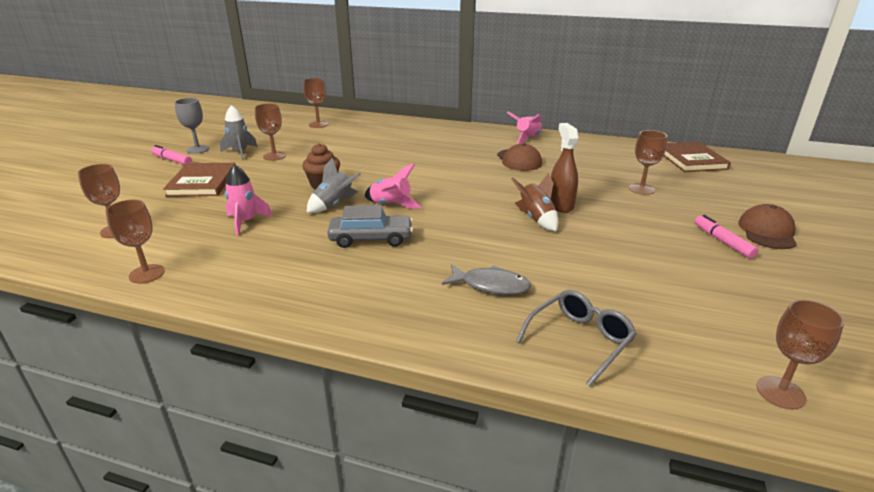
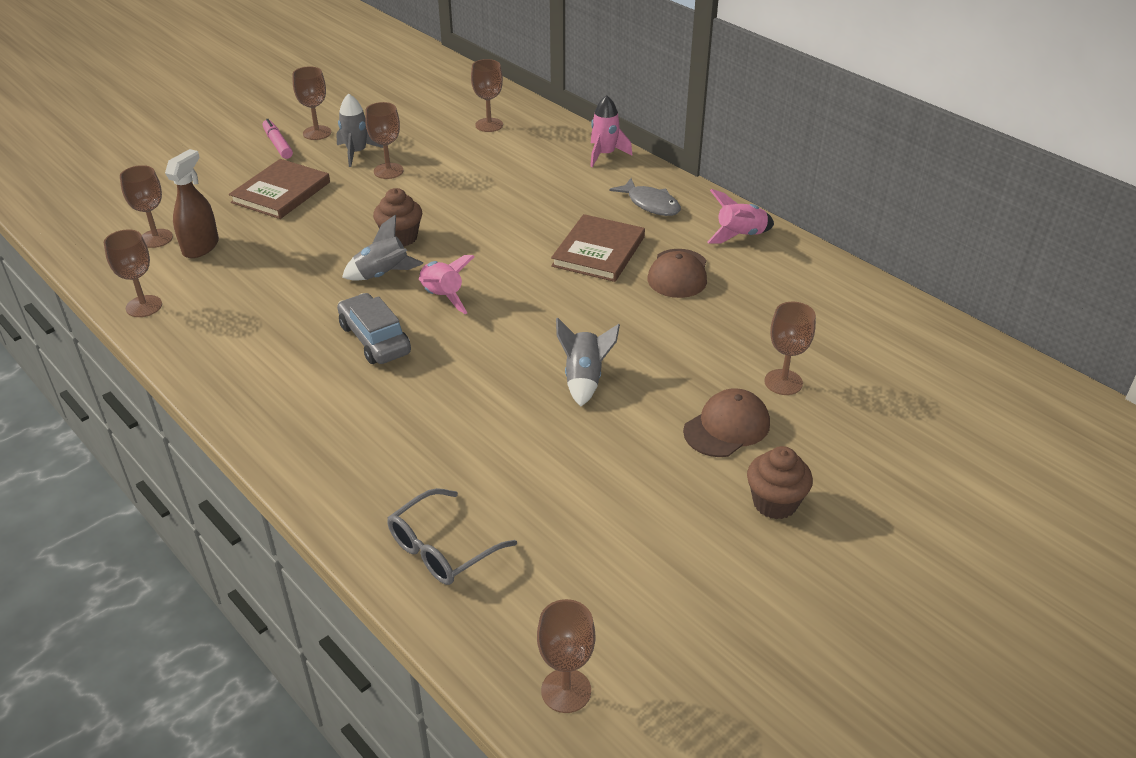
camera: 30 degrees right, 10 degrees up
(198, 149) = (317, 133): grey goblet -> brown goblet
(246, 222) = (276, 269): pink rocket -> pink rocket (605, 154)
(371, 239) = (375, 339): grey car -> grey car turned 150 degrees counterclockwise
(491, 285) = (431, 449): grey fish -> grey fish (651, 204)
(536, 219) = (584, 379): brown rocket -> grey rocket
(560, 205) = (640, 369): brown spray bottle -> brown spray bottle (201, 247)
(579, 341) = (443, 548): grey glasses -> grey glasses turned 150 degrees clockwise
(691, 159) = (937, 356): brown book -> brown book (598, 251)
(723, 242) = (775, 503): pink marker -> brown cupcake
(767, 232) = (860, 513): brown cap -> brown cap (727, 427)

